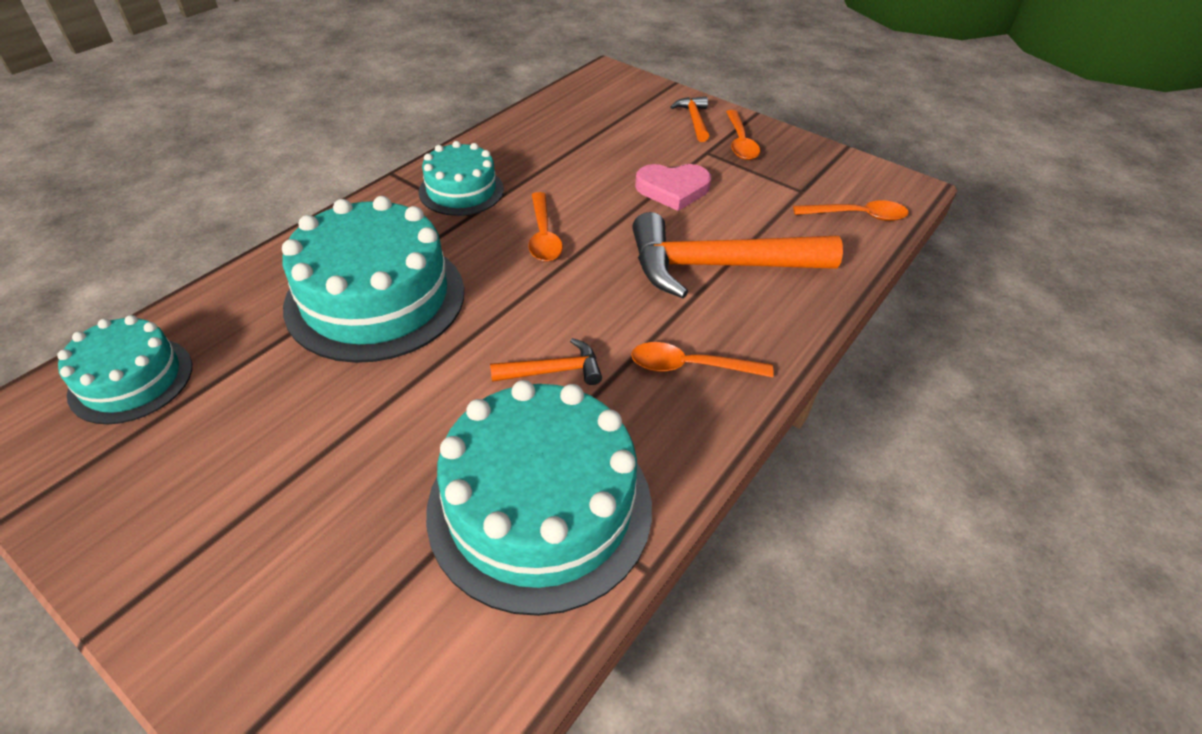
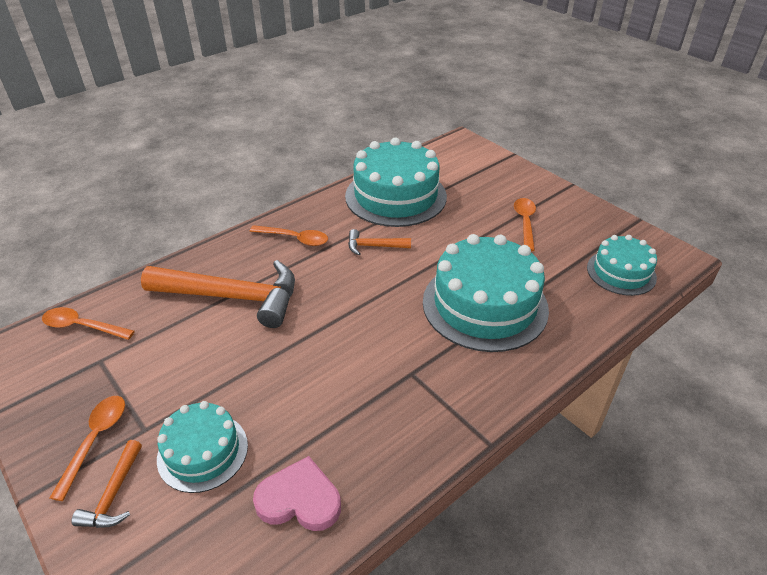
camera: 165 degrees left, 5 degrees down
(461, 190) = (418, 406): turquoise cake -> turquoise cake (203, 451)
(543, 236) = (353, 341): orange spoon -> orange spoon (525, 223)
(673, 189) = (216, 379): pink heart -> pink heart (299, 499)

